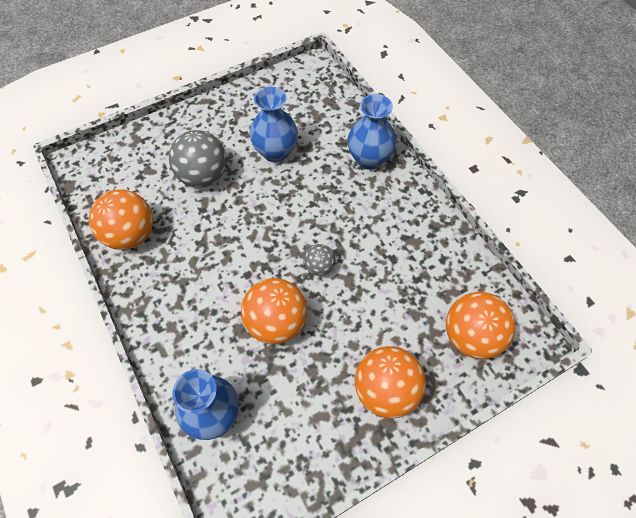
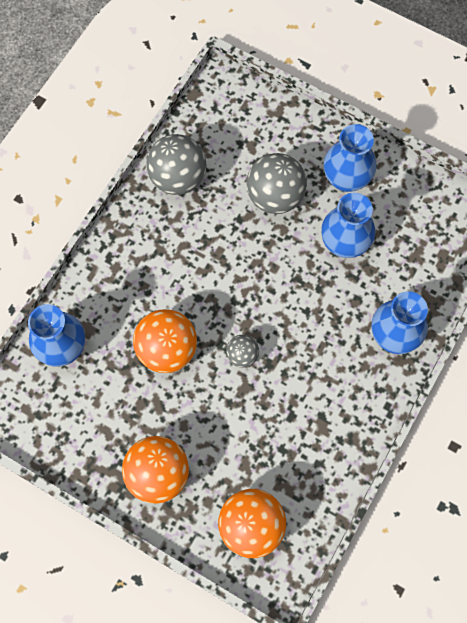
camera: 60 degrees right, 10 degrees up
(130, 235) = (178, 178): orange ball -> grey ball
(226, 125) = (346, 179): none -> blue vase

